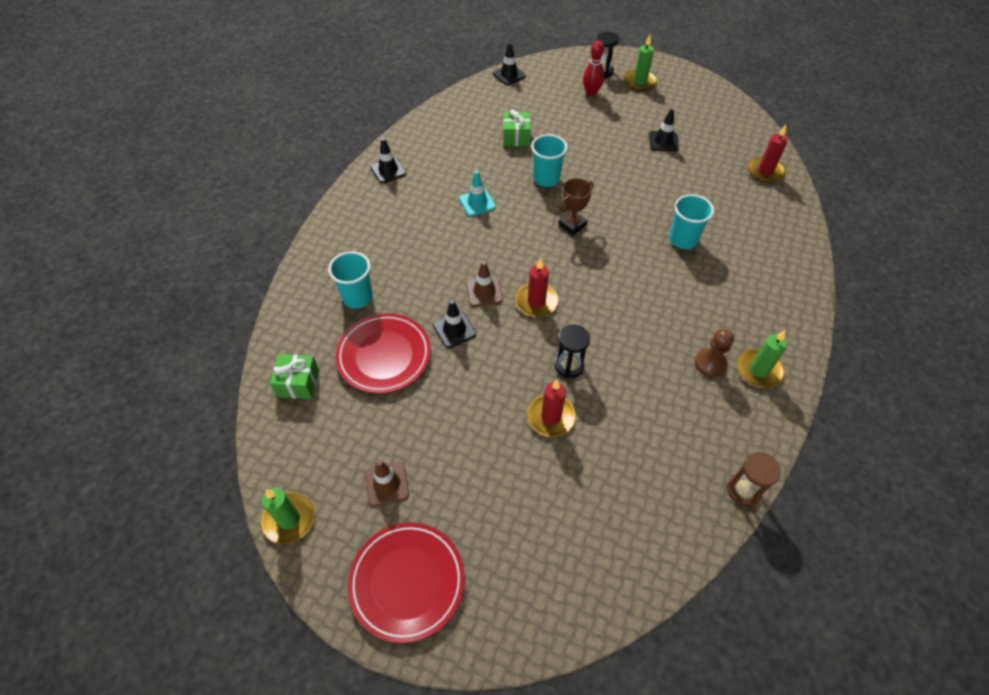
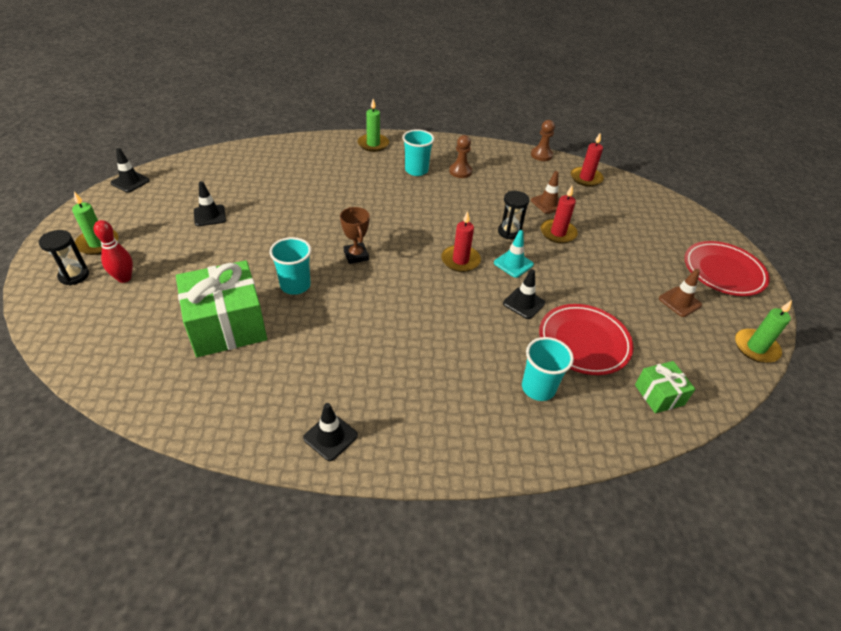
camera: 115 degrees left, 10 degrees down
(477, 203) = (355, 331): turquoise traffic cone -> turquoise traffic cone (513, 264)
(484, 292) = (470, 295): brown traffic cone -> brown traffic cone (548, 203)
(509, 75) = (82, 365): black traffic cone -> black traffic cone (130, 182)
(516, 137) = (227, 325): green gift -> green gift, size x1.97
(572, 225) = (356, 255): brown trophy -> brown trophy turned 45 degrees clockwise
(683, 240) = (344, 192): turquoise cup -> turquoise cup (416, 170)
(743, 491) = (541, 155): brown hourglass -> brown pawn
(759, 370) = (451, 153): green candle -> green candle (373, 144)
(765, 172) = (240, 159): red candle -> red candle (586, 178)

